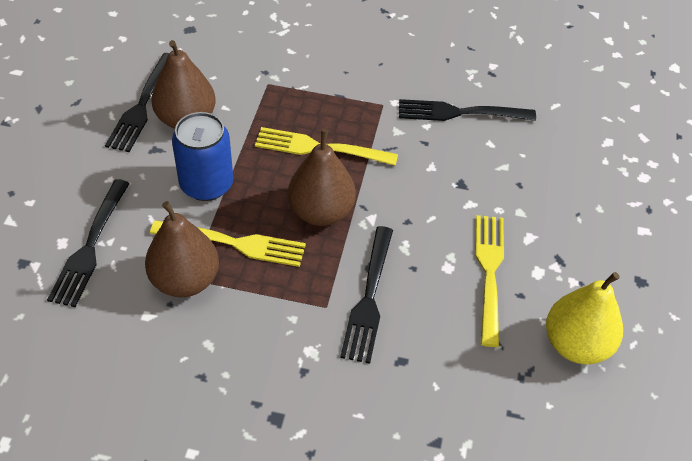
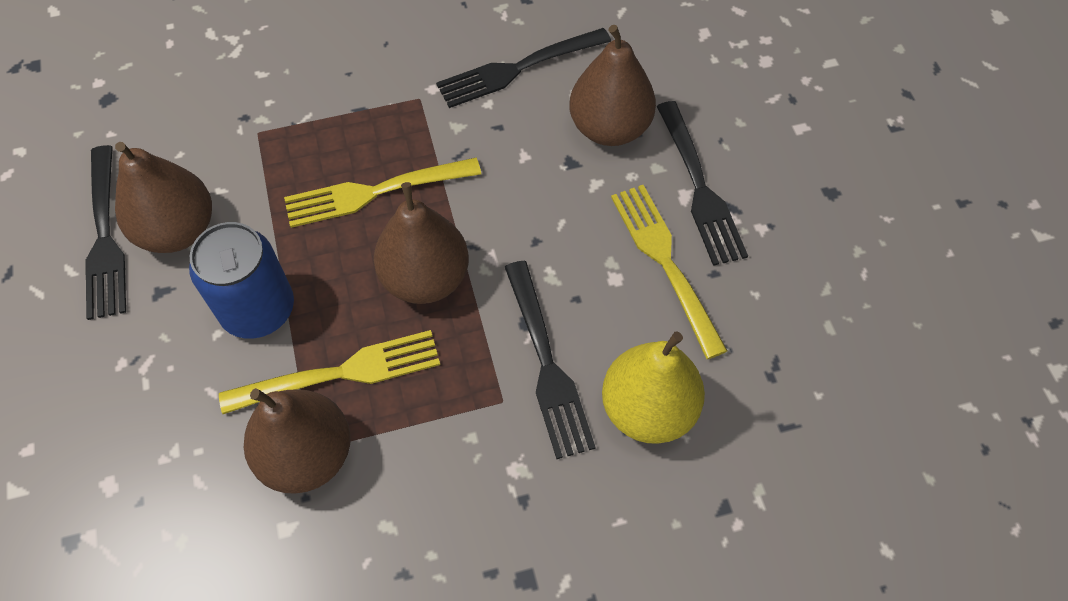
camera: 25 degrees left, 10 degrees up
(90, 245) = (151, 470): black fork -> black fork (698, 187)
(501, 174) = (609, 128): none -> brown pear
(576, 344) = (807, 305): yellow pear -> yellow pear (648, 409)

